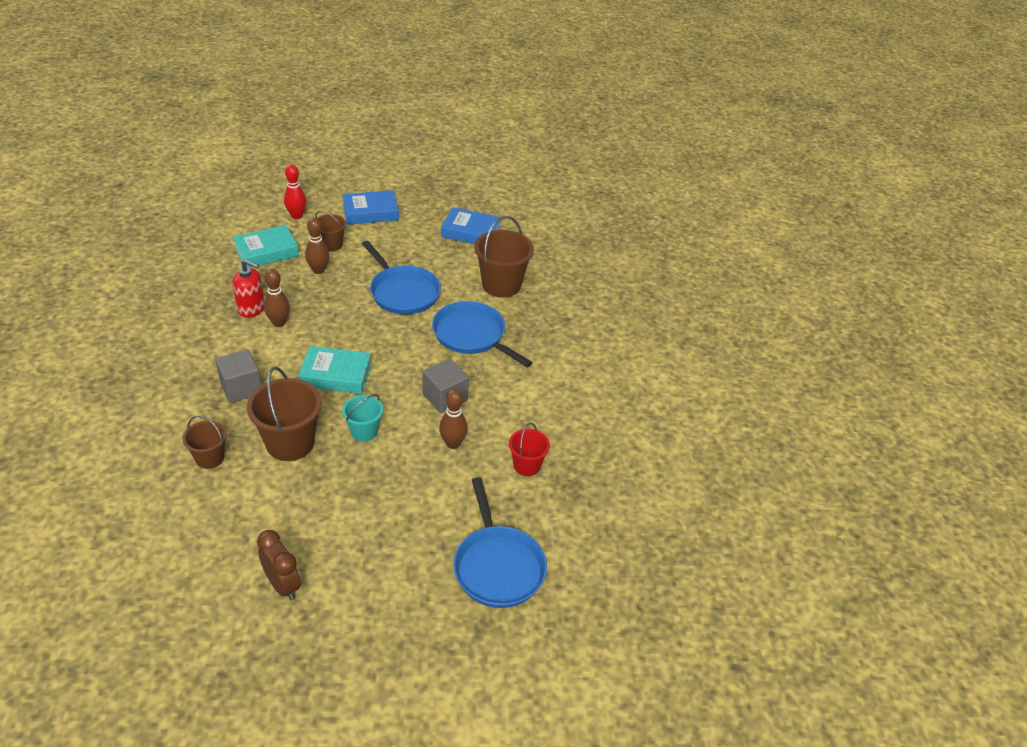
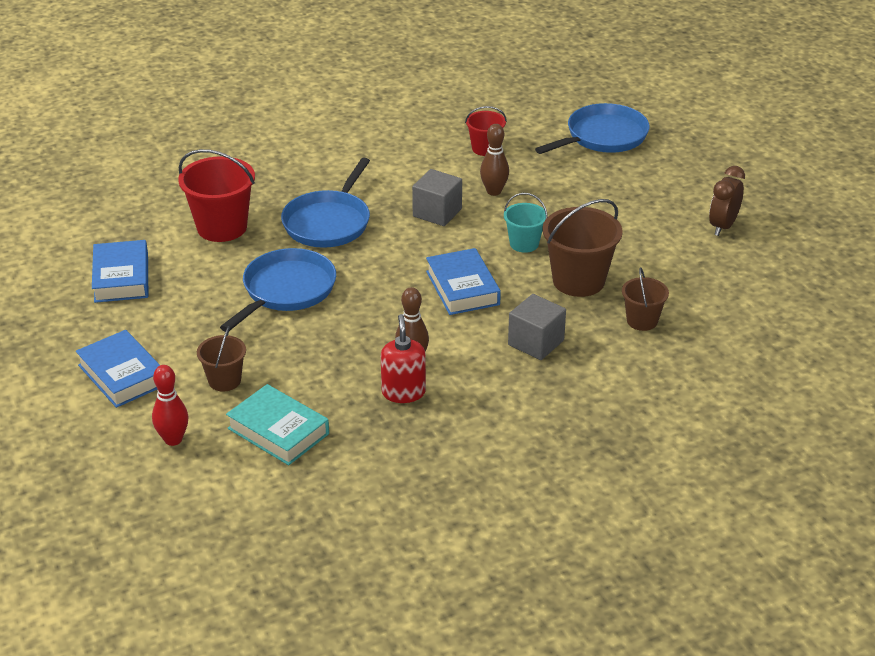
camera: 110 degrees left, 5 degrees down
(318, 270) = (288, 370): brown bowling pin -> none
(336, 375) = (462, 288): turquoise book -> blue book
(501, 285) = (222, 227): brown bucket -> red bucket

